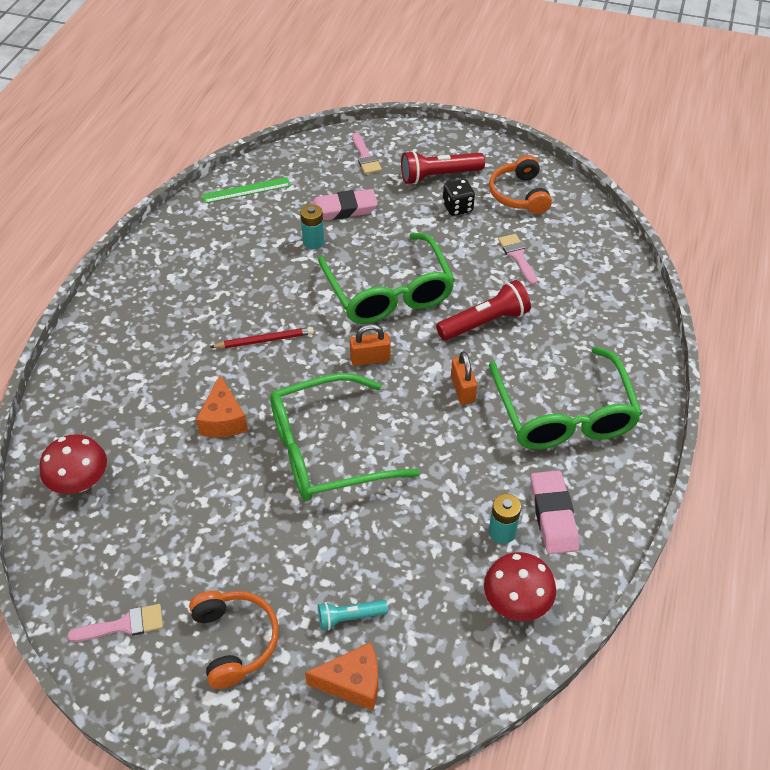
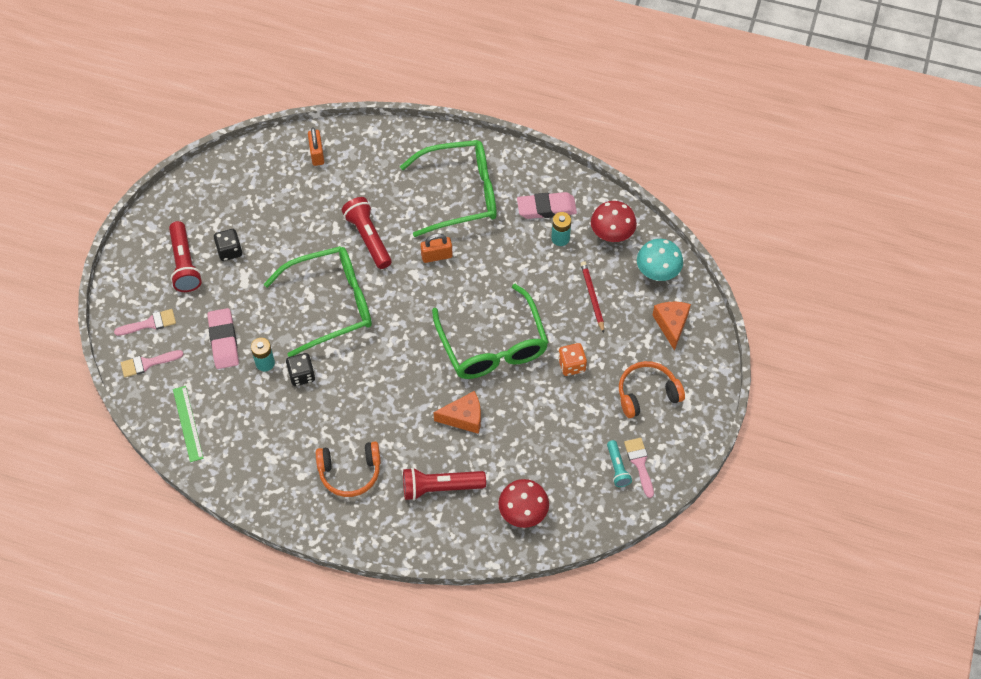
camera: 90 degrees left, 10 degrees up
(132, 397) = (440, 487): none -> red flashlight
(264, 340) = (381, 394): red pencil -> red pencil (592, 297)
(290, 542) = (571, 365): none -> orange dice
(296, 271) = (301, 375): none -> black dice
(349, 617) = (627, 327): turquoise flashlight -> turquoise flashlight (617, 468)
(370, 359) = (404, 317): orange padlock -> orange padlock (317, 154)
(450, 667) = (657, 272): none -> turquoise mushroom
(517, 256) = (295, 211): pink brush -> pink brush (147, 363)
(519, 194) = (217, 204): orange headphones -> orange headphones (350, 472)

